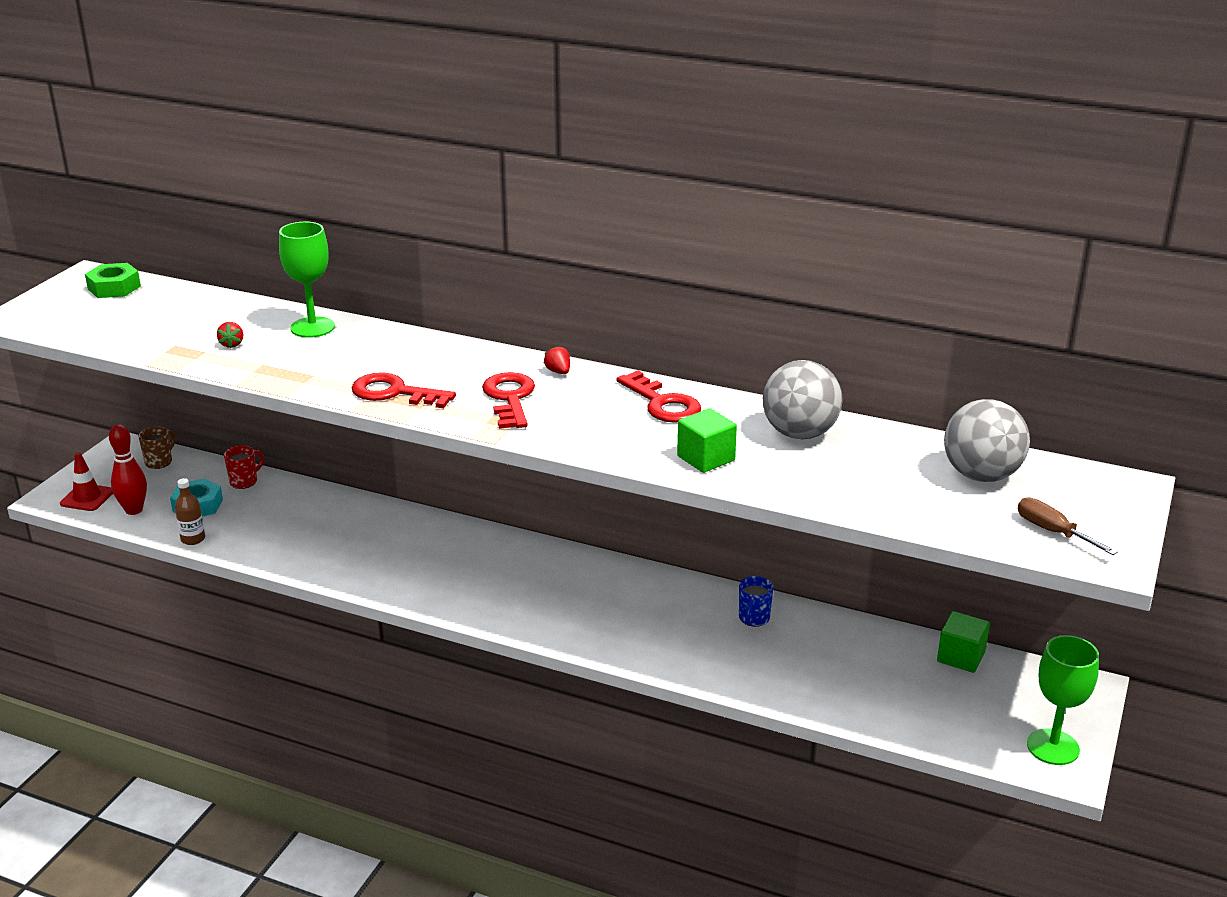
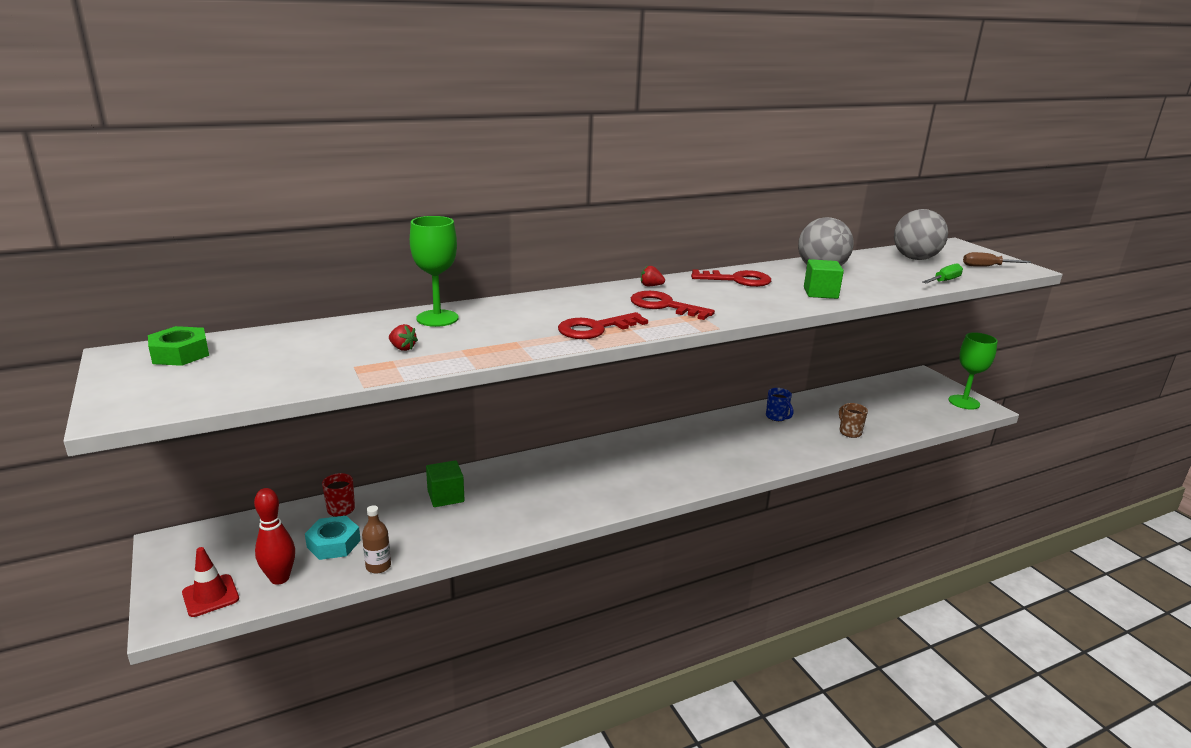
camera: 50 degrees left, 5 degrees down
(159, 462) = (232, 534): brown mug -> brown mug (849, 432)
(912, 518) = (944, 281): none -> green screwdriver
(961, 657) = (871, 387): green cube -> green cube (445, 496)

